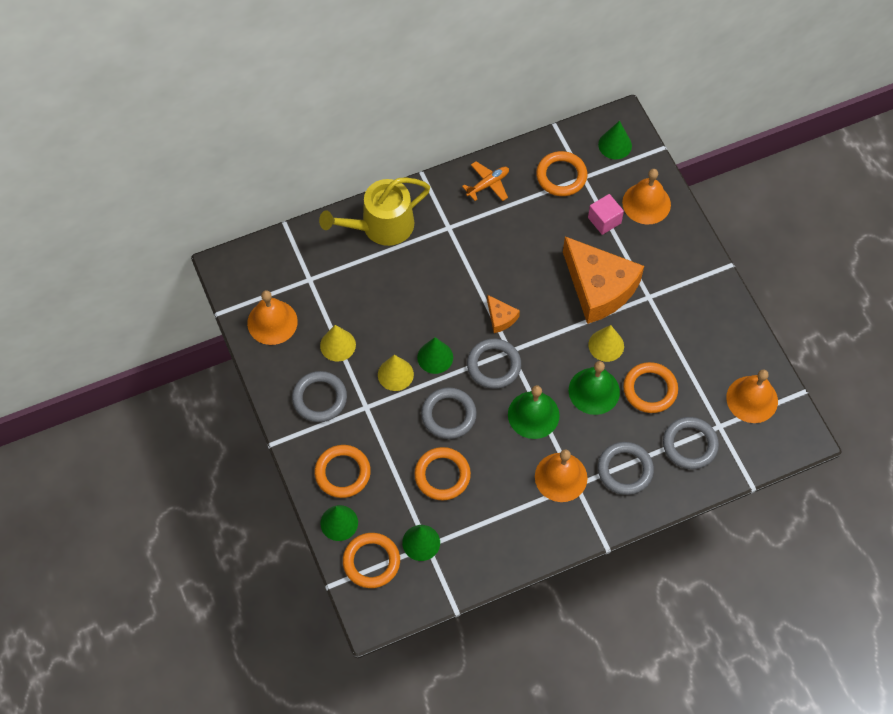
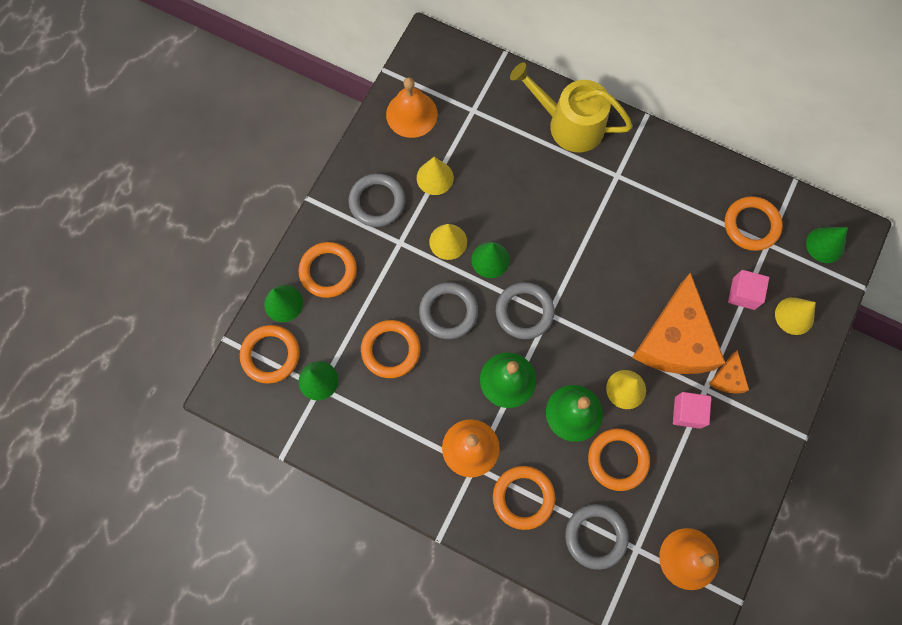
camera: 50 degrees right, 10 degrees up
(488, 184) = (686, 174): orange plane -> none
(500, 318) = (572, 282): orange cheese -> orange cheese (728, 378)
(625, 470) = (523, 497): grey ring -> orange ring
(646, 203) = (794, 316): orange bell -> yellow cone
(655, 320) = (687, 412): none -> pink cube

